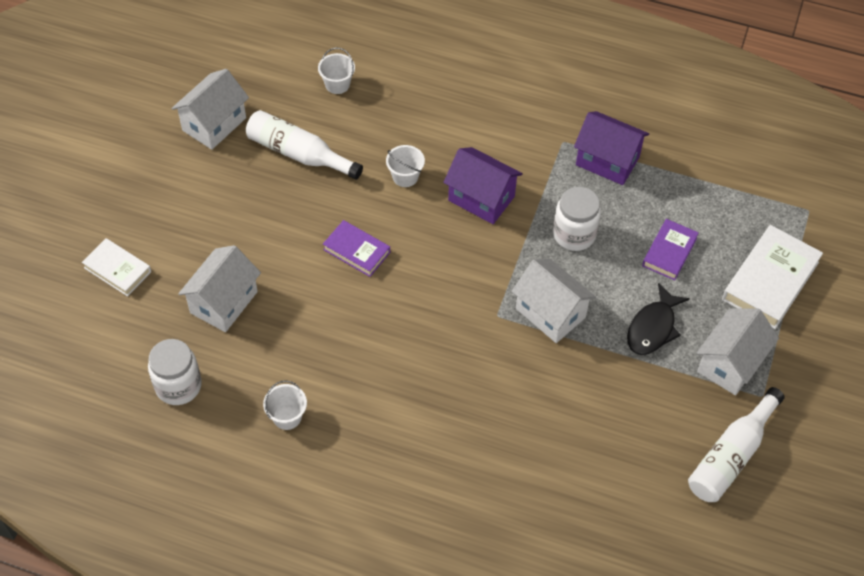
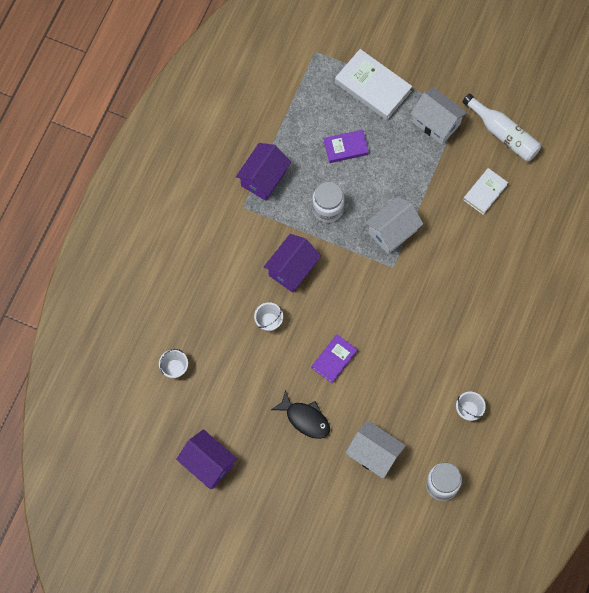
camera: 85 degrees left, 15 degrees up
(117, 269) = (342, 532): white book -> white book (485, 192)
(214, 124) = (208, 464): white house -> purple house
(298, 153) = (241, 399): white bottle -> none
(653, 328) = (407, 167): black fish -> black fish (305, 419)
(669, 252) = (346, 148): purple book -> purple book turned 45 degrees counterclockwise

